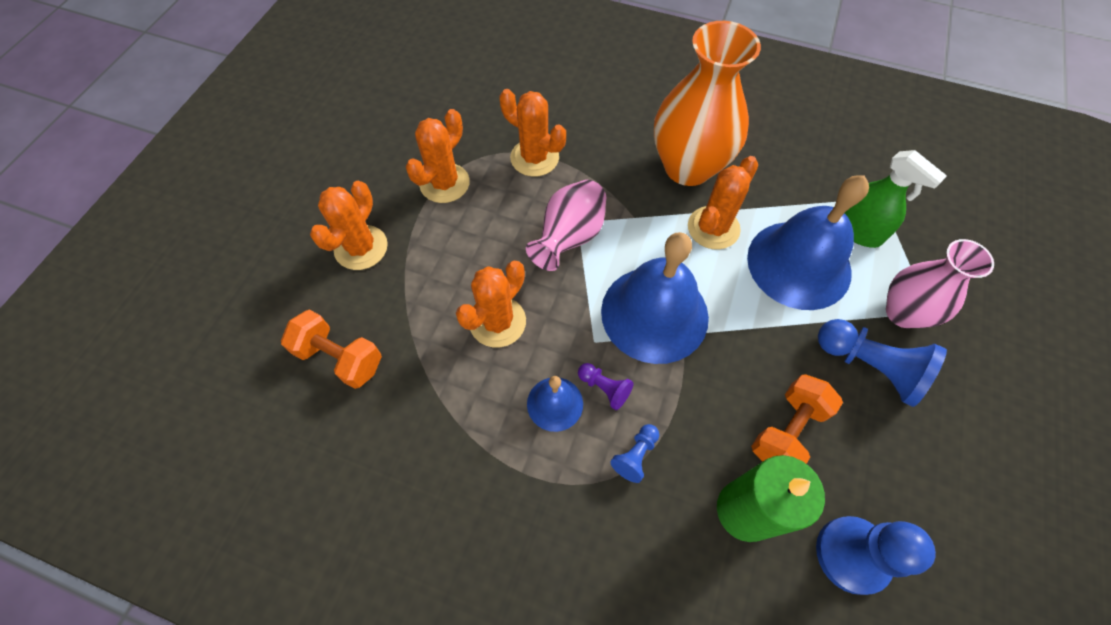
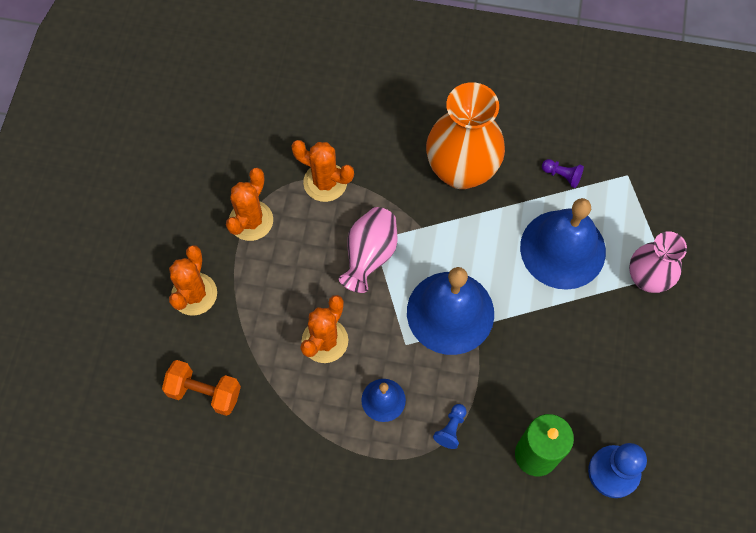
camera: 10 degrees left, 5 degrees up
(604, 388) = (419, 381): purple pawn -> purple pawn (562, 175)
(713, 228) = (489, 227): orange cactus -> none
(787, 431) = (562, 390): orange dumbbell -> none
(857, 230) = (609, 209): green spray bottle -> none
(869, 366) = (622, 328): blue pawn -> none

